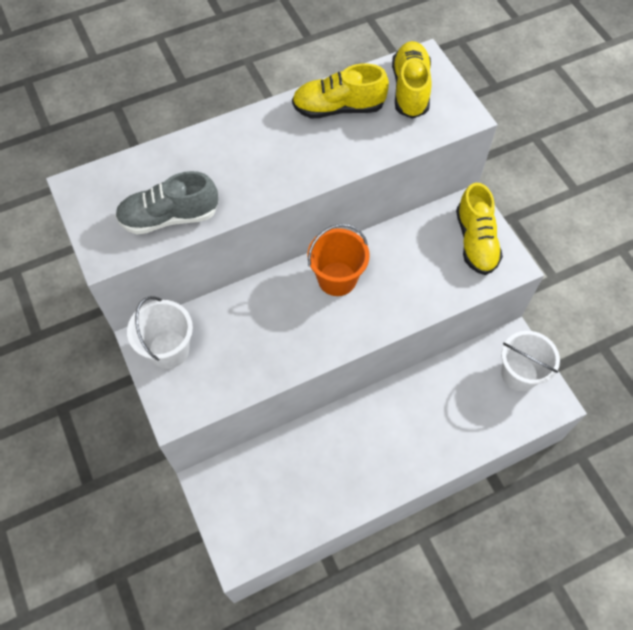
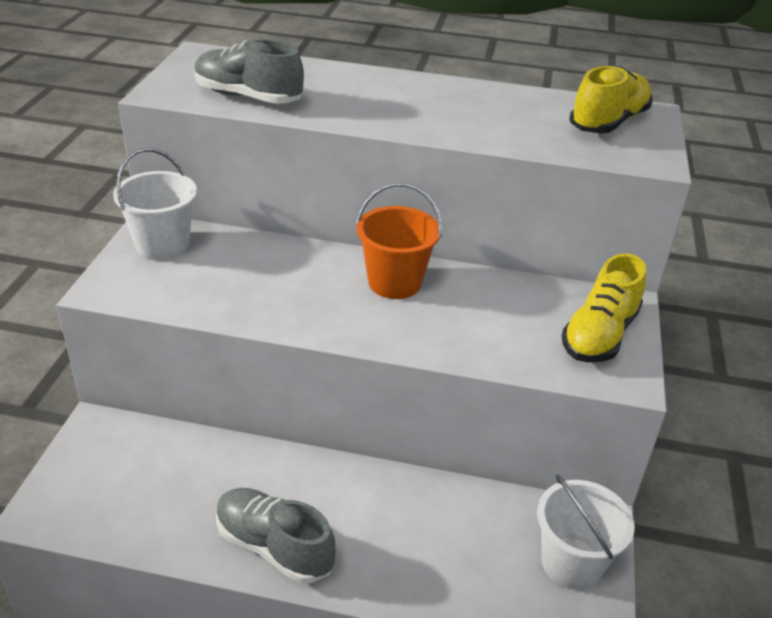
camera: 35 degrees right, 25 degrees down
(338, 108) = (510, 104): yellow shoe -> none
(377, 477) = (274, 547): none -> grey shoe

